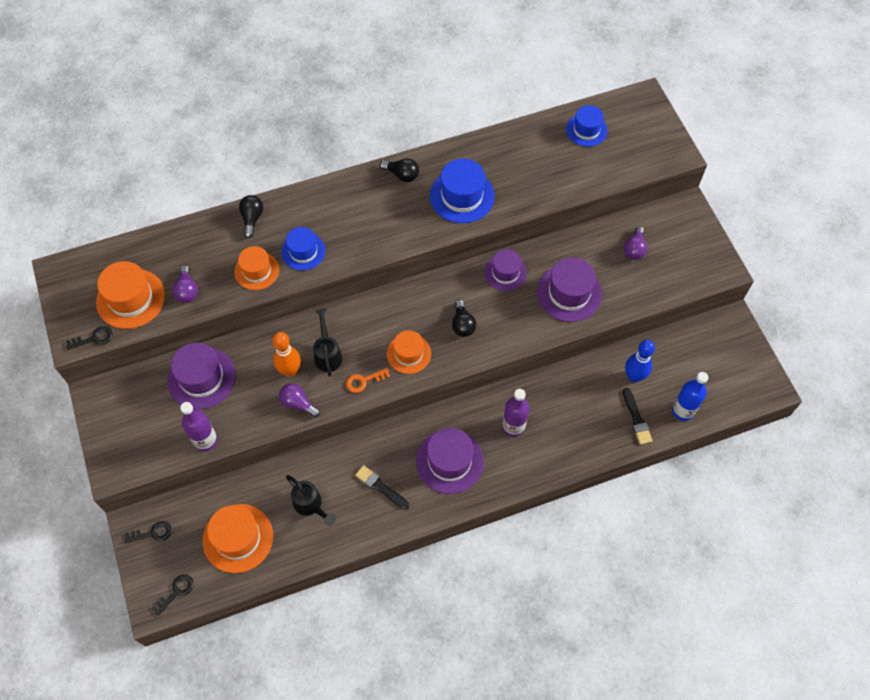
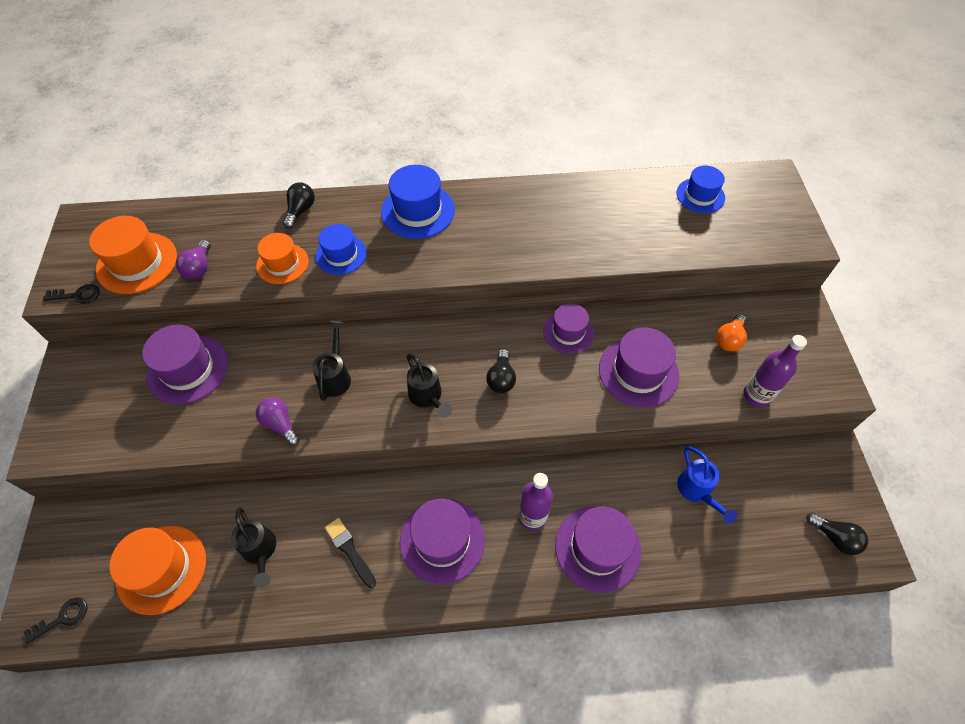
camera: 15 degrees right, 5 degrees down
(153, 533) = (71, 536): black key -> none
(205, 440) = (159, 441): purple bottle -> purple bottle (756, 395)
(290, 370) = (286, 384): orange bowling pin -> none
(364, 381) = (365, 416): orange key -> none
(402, 175) = (478, 200): black light bulb -> black light bulb (834, 537)
(409, 353) = (428, 397): orange hat -> black watering can
(462, 196) = (538, 234): blue hat -> blue hat (418, 211)
(568, 437) = (597, 548): none -> purple hat
(634, 249) = (729, 339): purple light bulb -> orange light bulb
(634, 376) = (697, 492): blue bowling pin -> blue watering can
(636, 419) = (689, 547): black brush -> none
(683, 410) = (752, 551): blue bottle -> none

